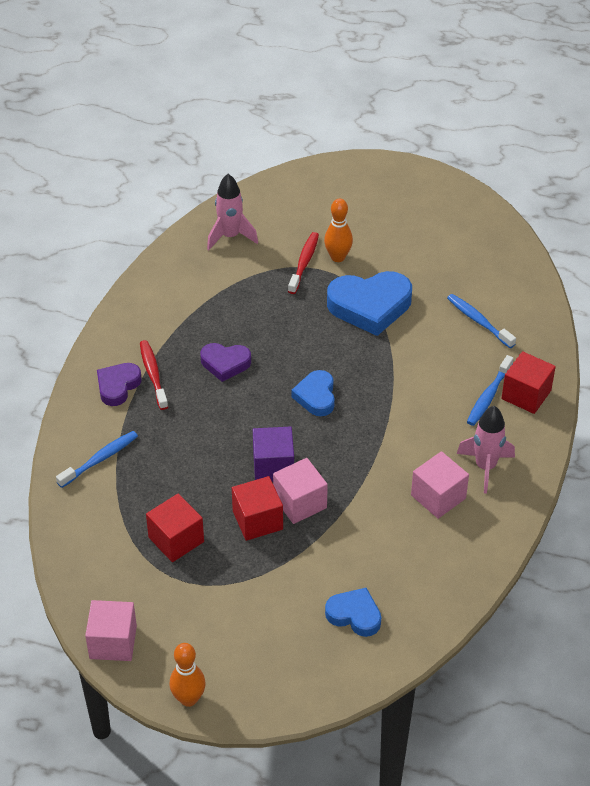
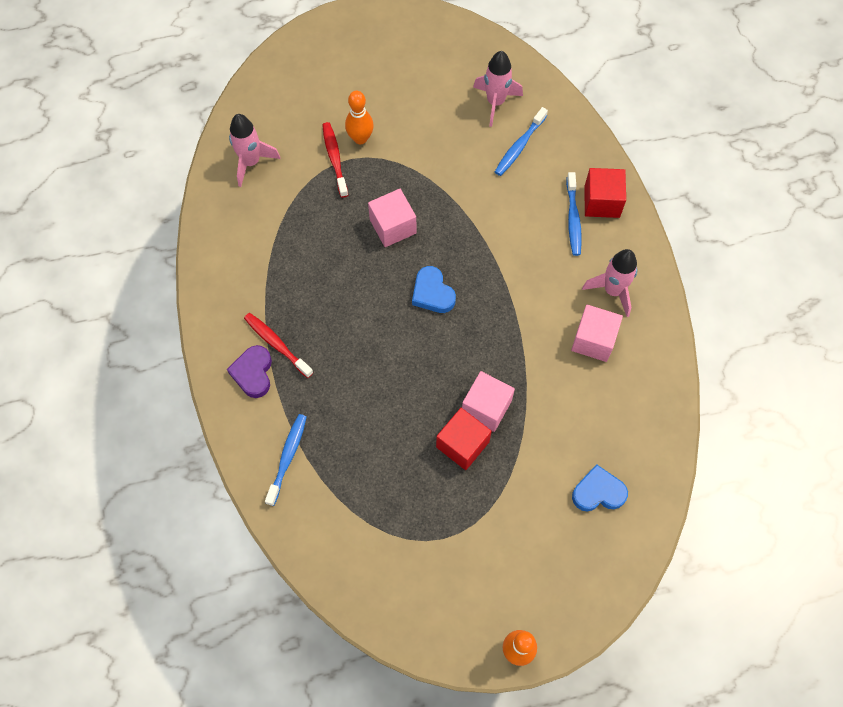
camera: 30 degrees left, 20 degrees up
(113, 642) = (419, 633): pink cube -> pink cube (393, 226)
(176, 539) = (406, 502): red cube -> none
(225, 363) = (333, 300): purple heart -> none
(273, 466) = (441, 383): purple cube -> none
(370, 306) = (420, 176): blue heart -> none
(478, 321) = (519, 146): blue toothbrush -> blue toothbrush turned 75 degrees counterclockwise
(481, 279) = (495, 102): none -> pink rocket

